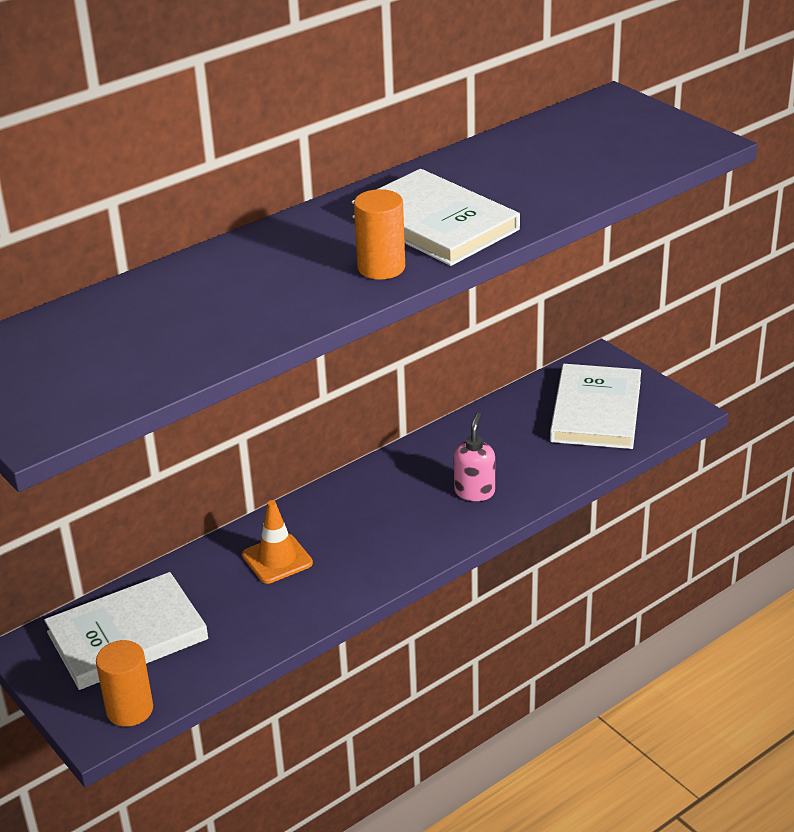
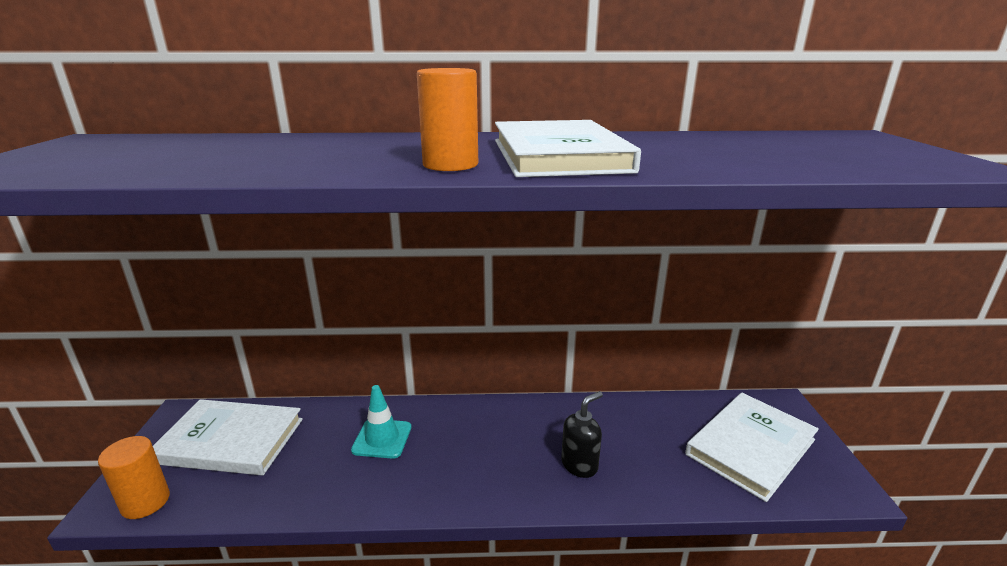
camera: 35 degrees right, 10 degrees down
(277, 559) = (382, 438): orange traffic cone -> turquoise traffic cone
(474, 492) = (579, 465): pink soap dispenser -> black soap dispenser

